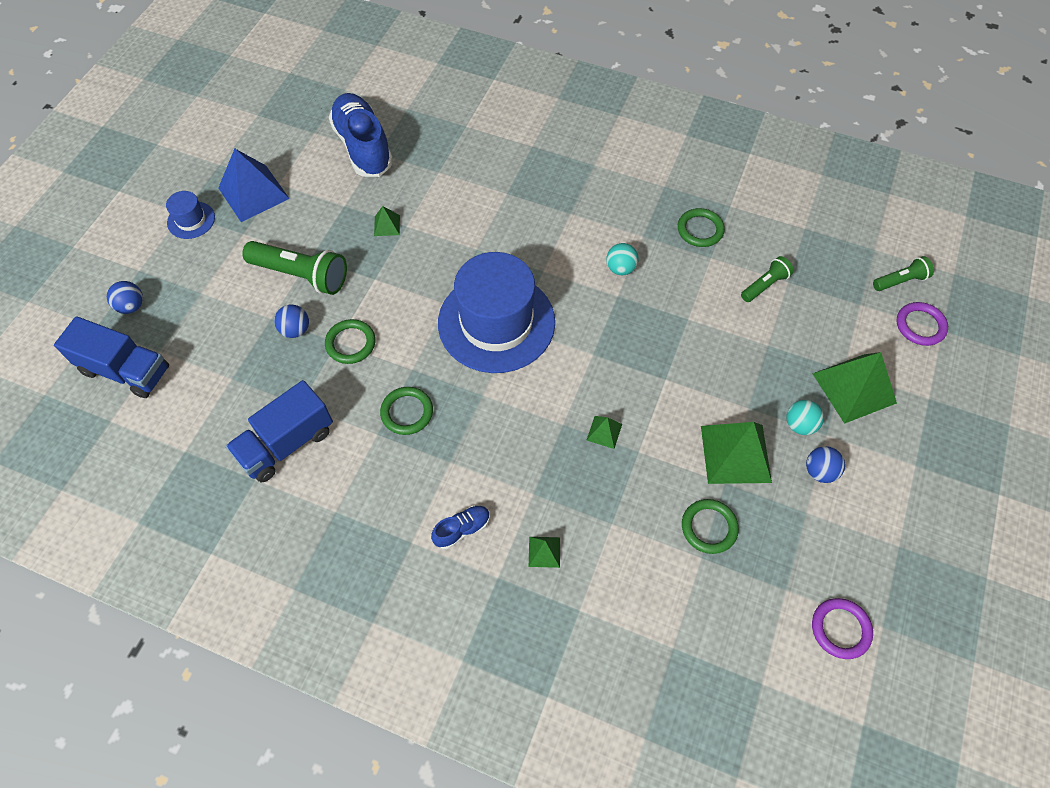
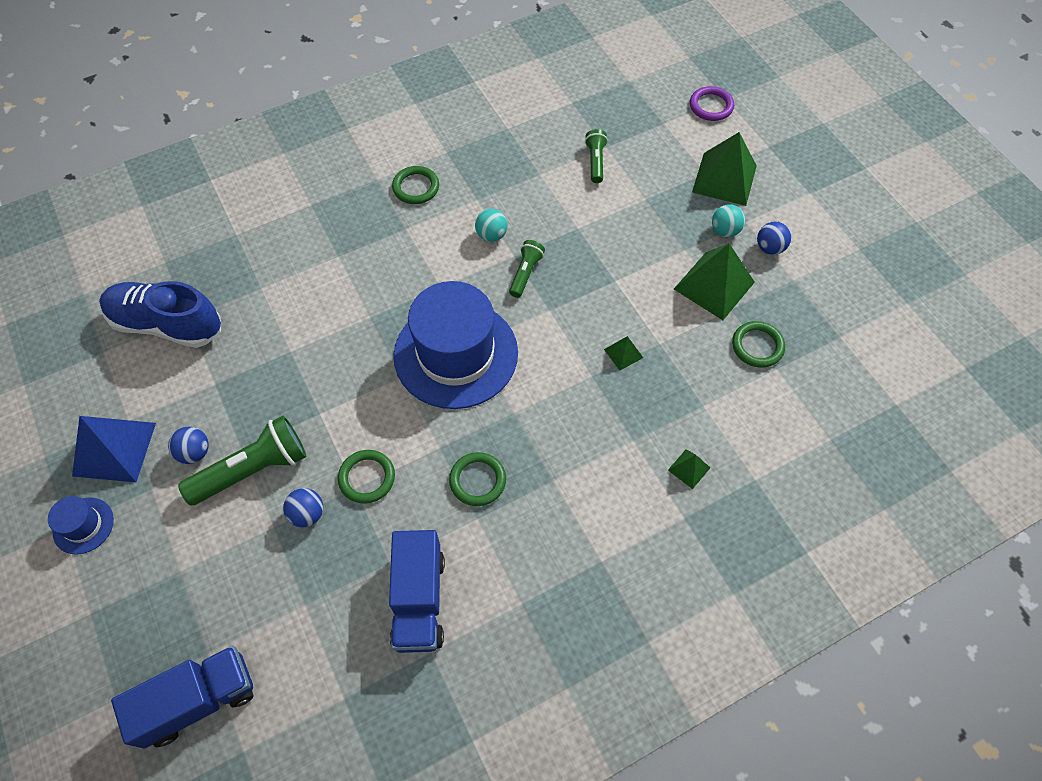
camera: 50 degrees left, 0 degrees up
(131, 306) = (127, 647): blue ball -> blue ball (195, 452)
(387, 225) = (273, 365): green pyramid -> none
(462, 529) = (621, 514): blue shoe -> none
(700, 230) = (509, 161): green ring -> green ring (416, 187)
(840, 629) = (891, 328): purple ring -> none
(900, 280) = (666, 88): green flashlight -> green flashlight (525, 273)

